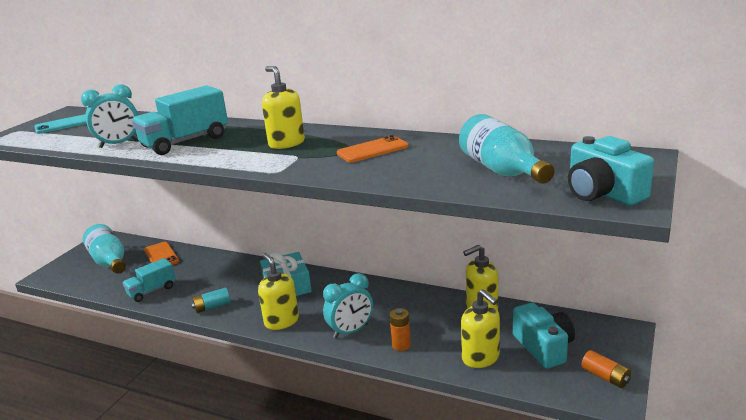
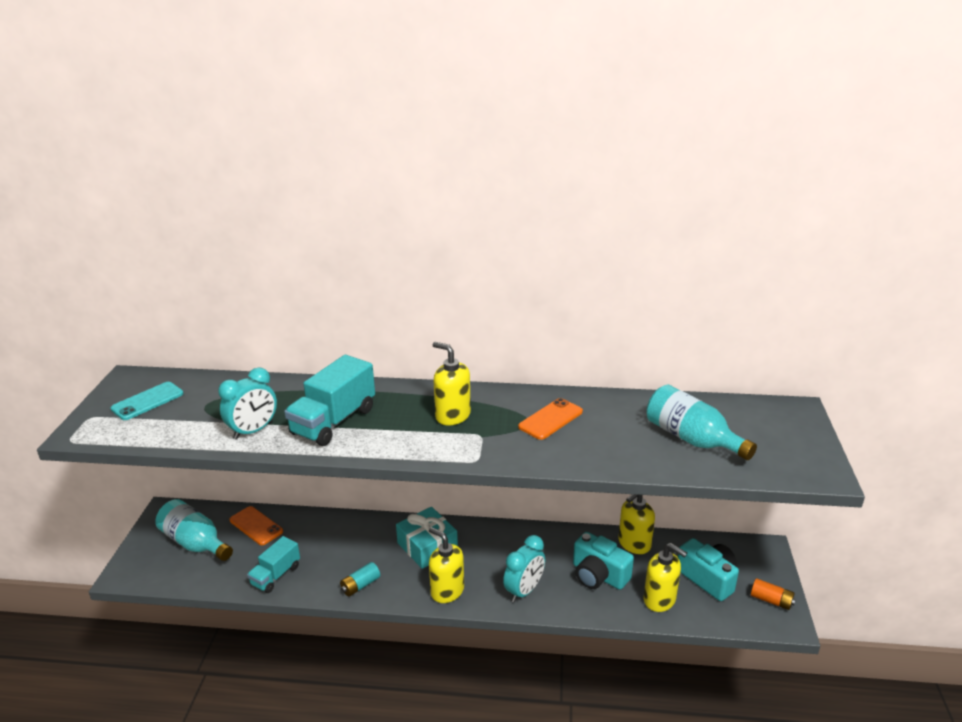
camera: 20 degrees left, 5 degrees up
(401, 345) = (581, 598): orange battery -> none
(602, 193) = (793, 461): turquoise camera -> turquoise camera (598, 575)

